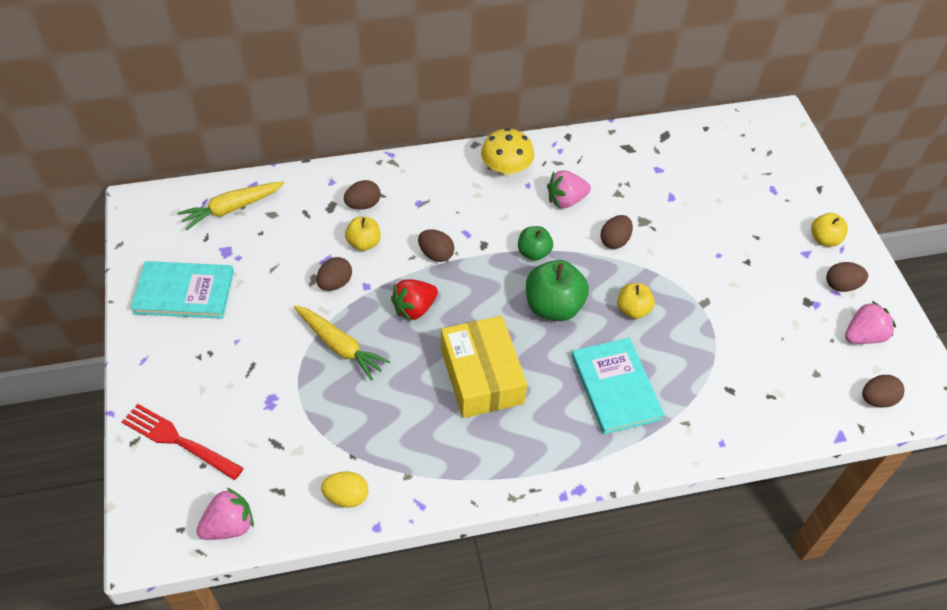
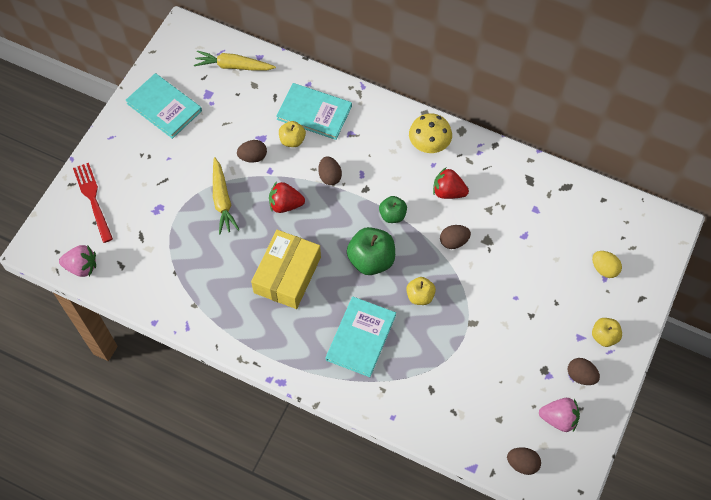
camera: 40 degrees right, 10 degrees up
(346, 496) = (152, 293): yellow egg -> yellow egg (604, 269)
(363, 205) = (314, 113): brown egg -> turquoise book
(566, 200) = (448, 192): pink strawberry -> red strawberry

